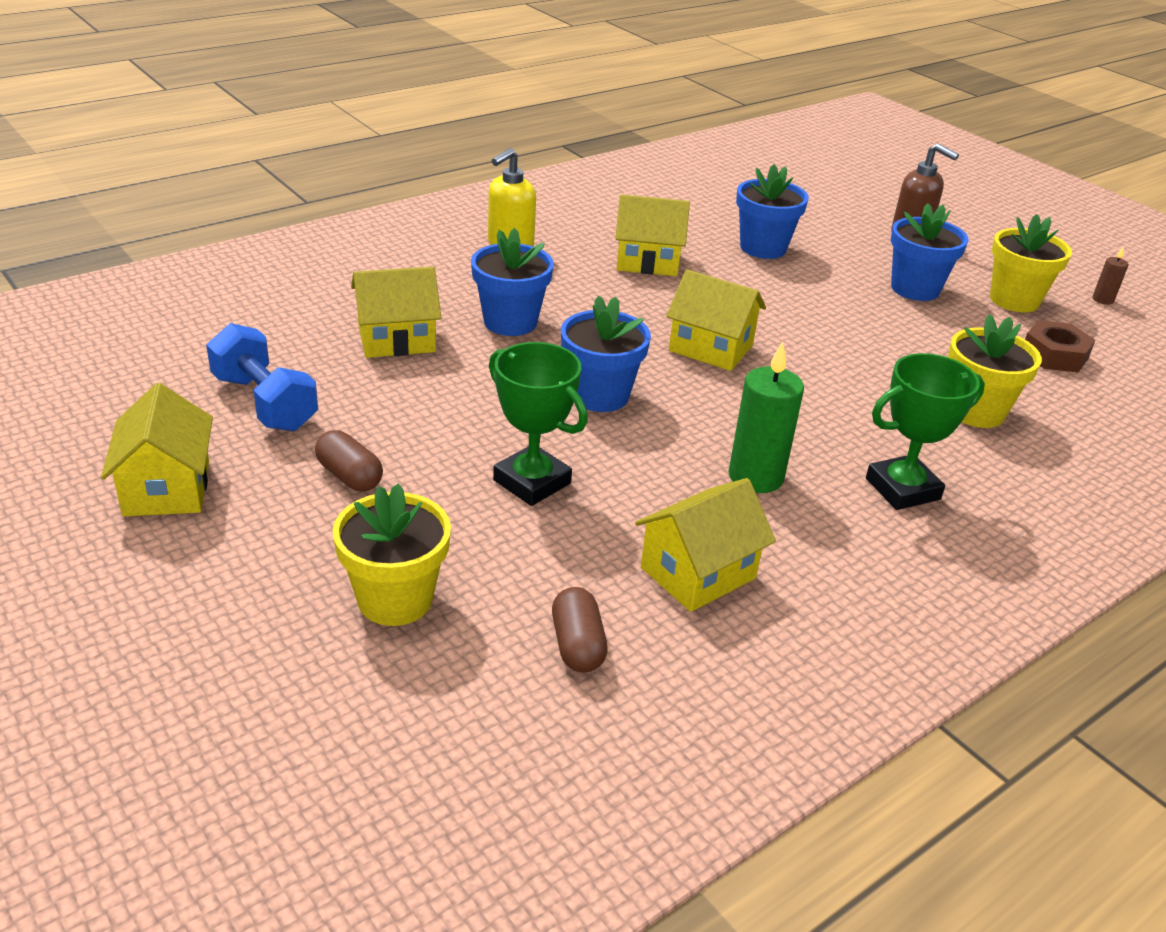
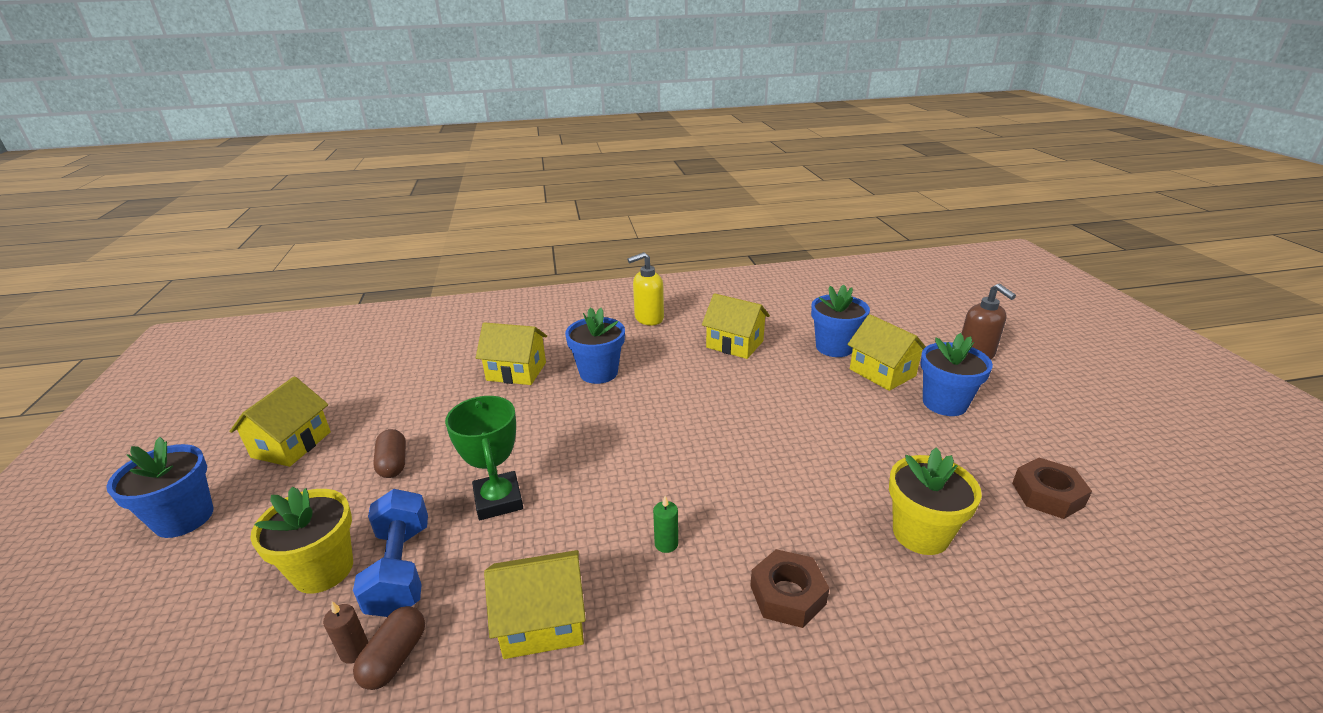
camera: 30 degrees right, 5 degrees down
(265, 403) = (400, 399): blue dumbbell -> blue dumbbell (401, 569)
(600, 395) = (608, 441): blue flower pot -> blue flower pot (184, 518)
(711, 348) = (725, 421): yellow house -> yellow house (882, 372)
(755, 477) = (666, 544): green candle -> green candle, size x0.49
(902, 489) = (787, 595): green trophy -> brown nut
(1014, 300) = (1039, 431): yellow flower pot -> none
(1102, 300) = (1141, 449): brown candle -> brown candle (355, 651)

